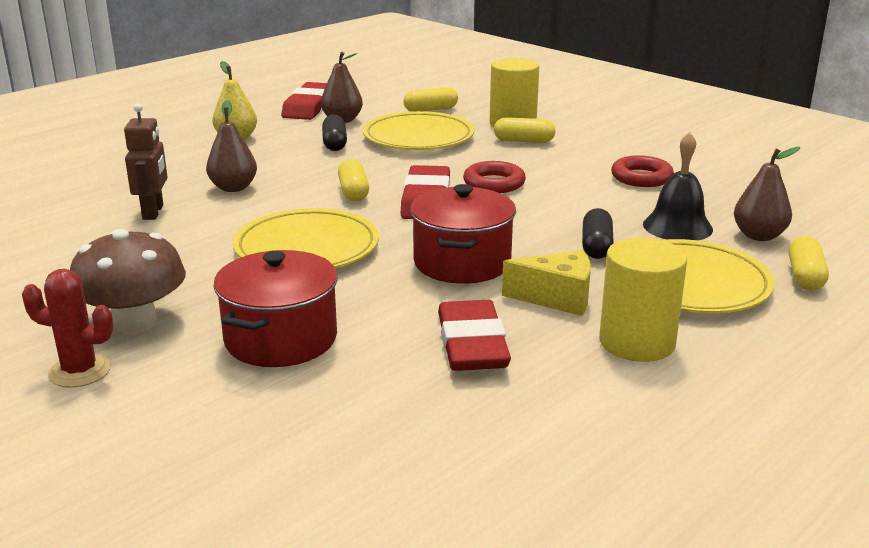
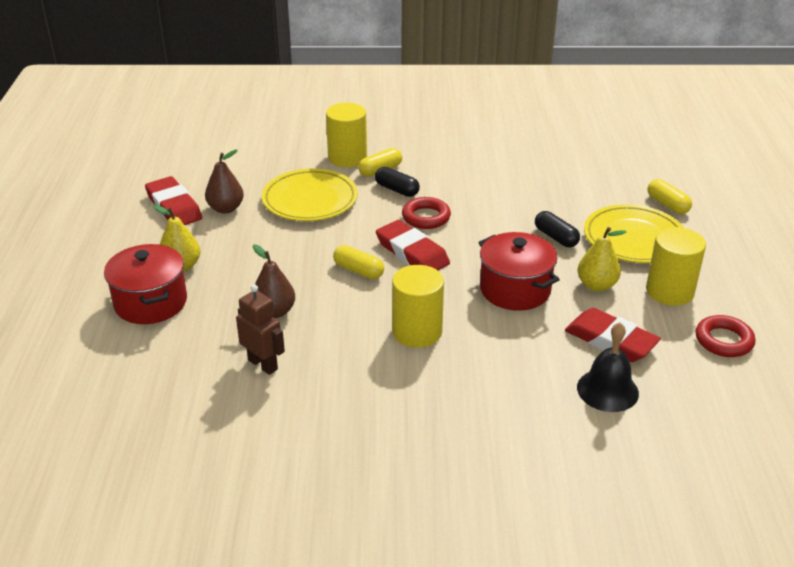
camera: 45 degrees left, 10 degrees up
(80, 371) = (468, 498): red cactus -> none
(134, 321) = (427, 447): brown mushroom -> none
(281, 339) = (524, 401): red pot -> red pot (151, 302)
(307, 248) = (417, 331): yellow plate -> yellow cylinder
(335, 143) = (264, 234): black capsule -> black capsule (397, 190)
(430, 110) = (269, 168): yellow capsule -> none
(557, 298) = (596, 285): yellow cheese -> yellow pear
(641, 177) = (493, 170): red ring -> red ring (723, 341)
(677, 226) = (568, 200): black bell -> black bell (607, 390)
(759, 236) = (611, 186): brown pear -> none

